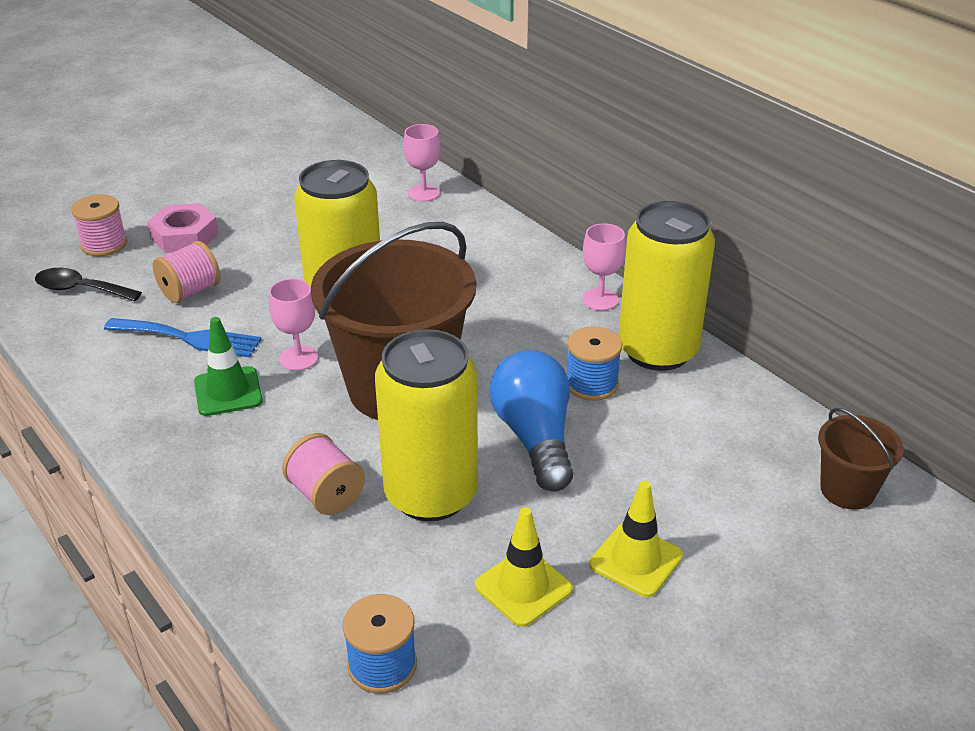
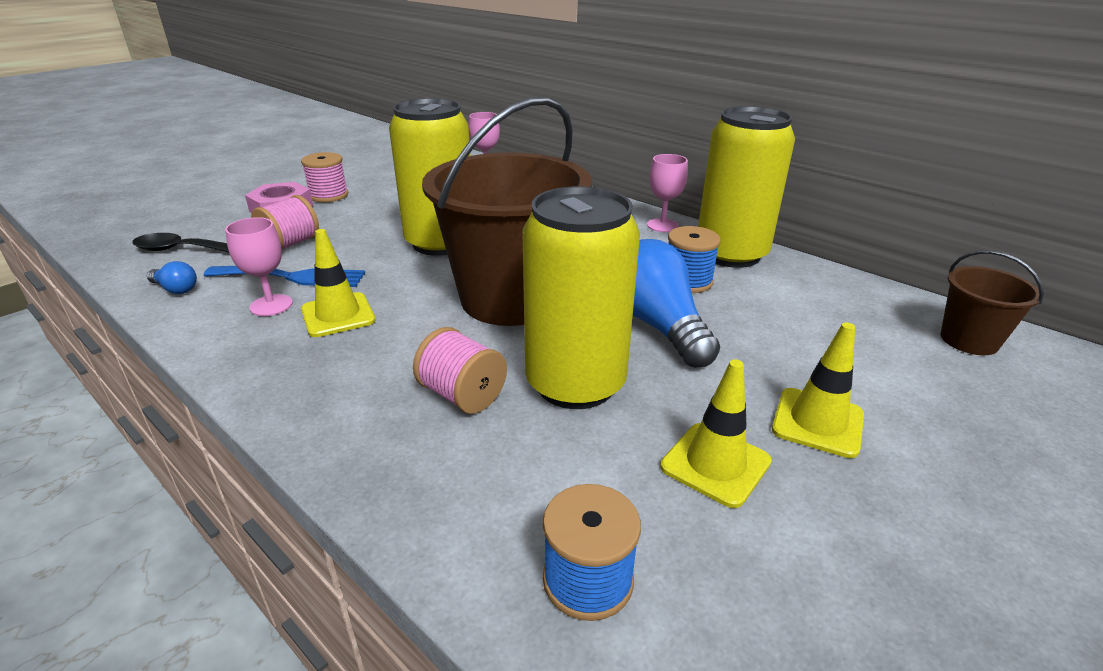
camera: 10 degrees left, 5 degrees down
(78, 343) = (176, 289): none -> blue light bulb
(104, 244) = (205, 218): pink spool -> pink spool (328, 195)
(228, 392) = (338, 315): green traffic cone -> yellow traffic cone
(298, 358) = (405, 284): pink goblet -> pink goblet (271, 305)

